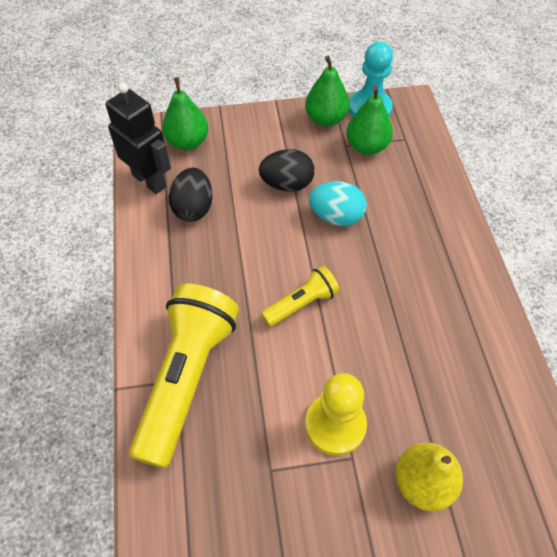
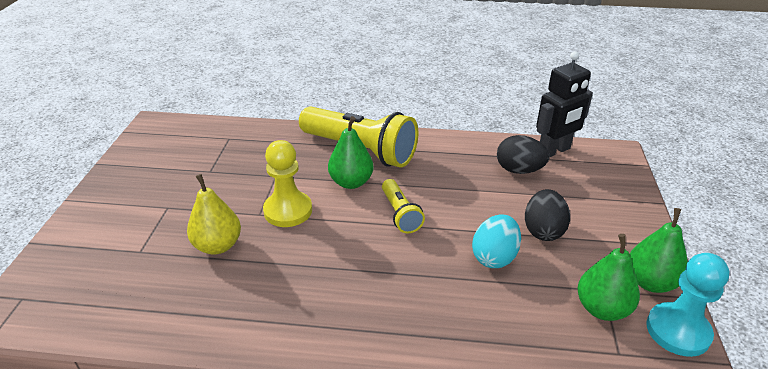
camera: 105 degrees right, 20 degrees down
(188, 142) = (604, 176): green pear -> green pear (351, 182)

